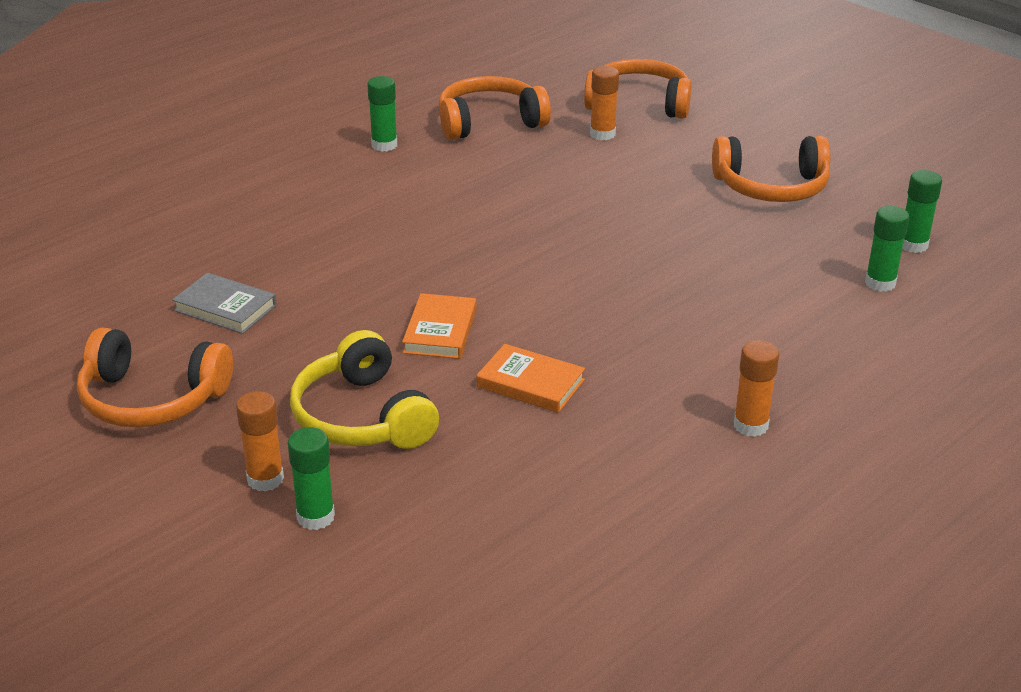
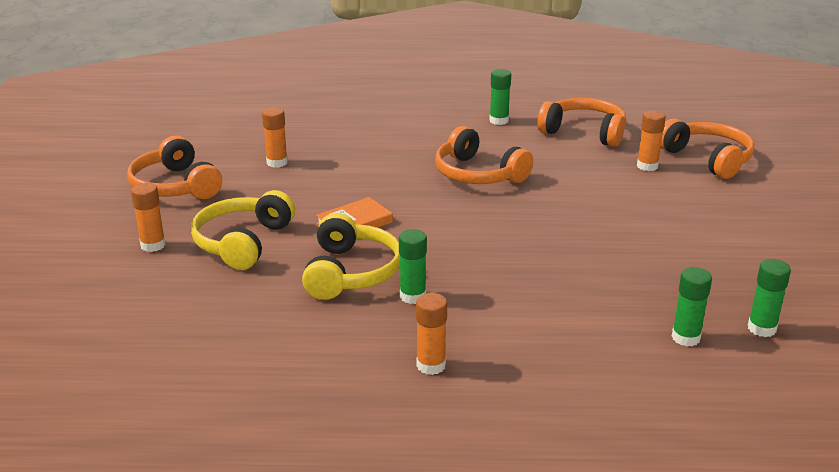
camera: 45 degrees right, 5 degrees down
(225, 308) = (277, 162): grey book -> orange glue stick
(315, 517) = (140, 274): green glue stick -> green glue stick (412, 296)
(530, 383) = (351, 272): orange book -> yellow headphones
(771, 187) = (714, 244): orange headphones -> orange headphones (478, 174)

